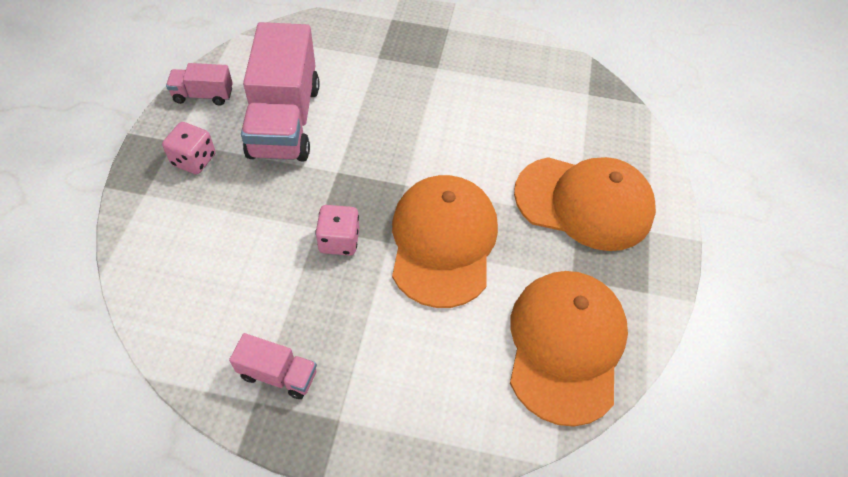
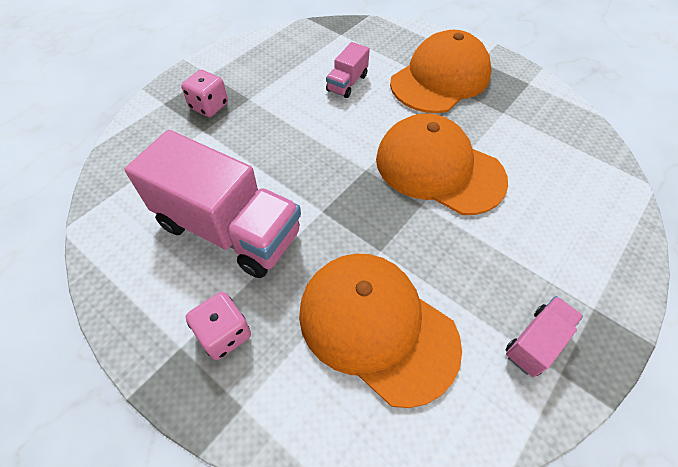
camera: 60 degrees left, 0 degrees up
(203, 95) = (132, 292): pink truck -> pink truck (347, 83)
(339, 241) = (404, 239): pink dice -> pink dice (209, 106)
(565, 346) = (560, 140): orange cap -> orange cap (377, 326)

